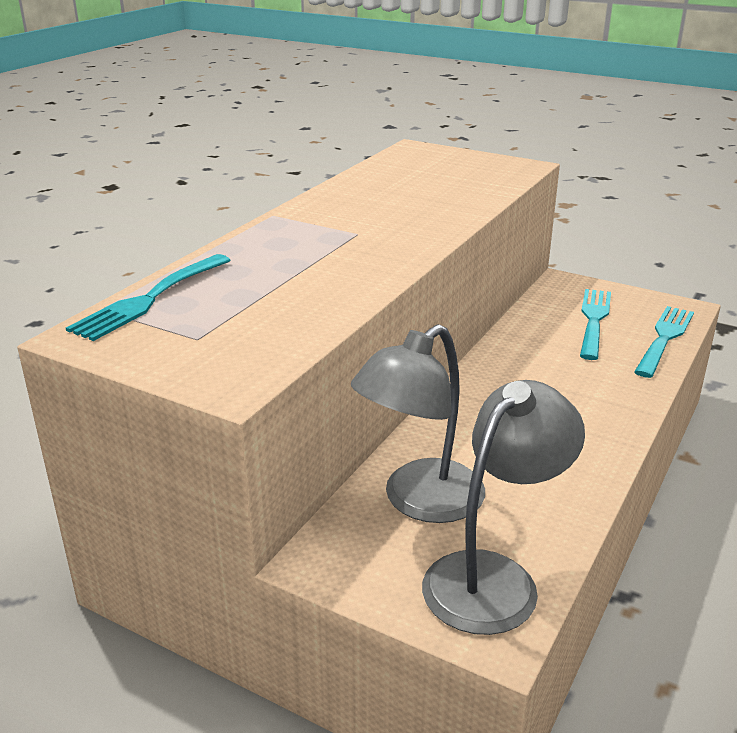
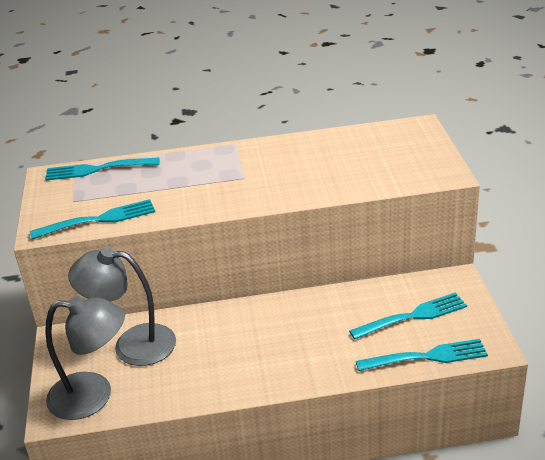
camera: 55 degrees right, 5 degrees up
(286, 336) = (98, 220): none -> turquoise fork

